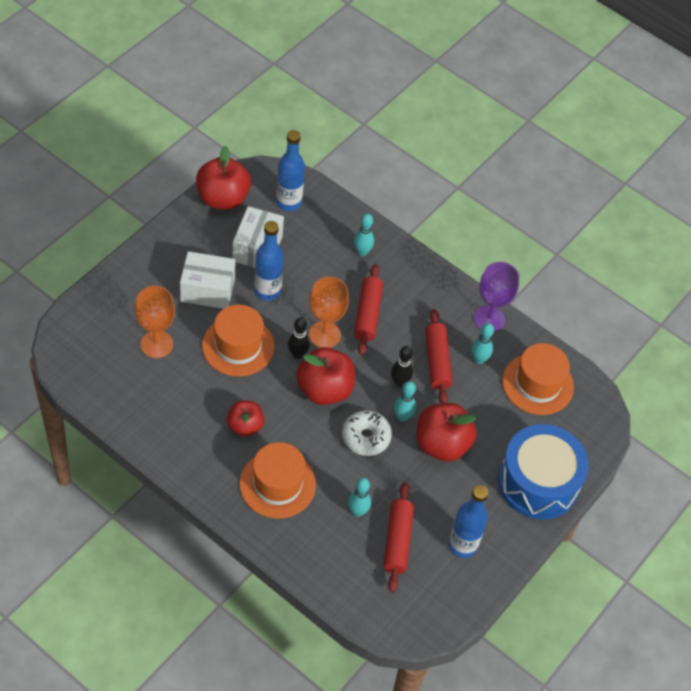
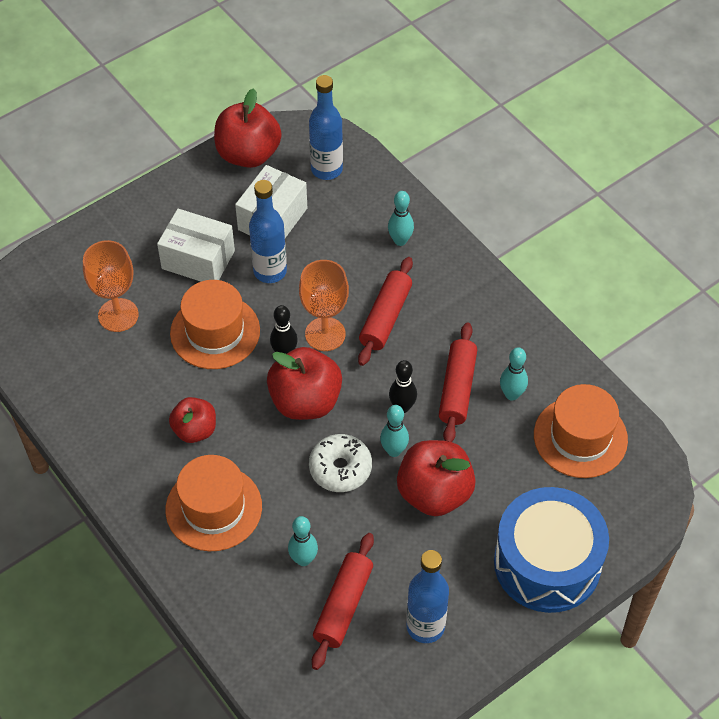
camera: 20 degrees right, 0 degrees up
(489, 319) = (539, 346): purple goblet -> none

